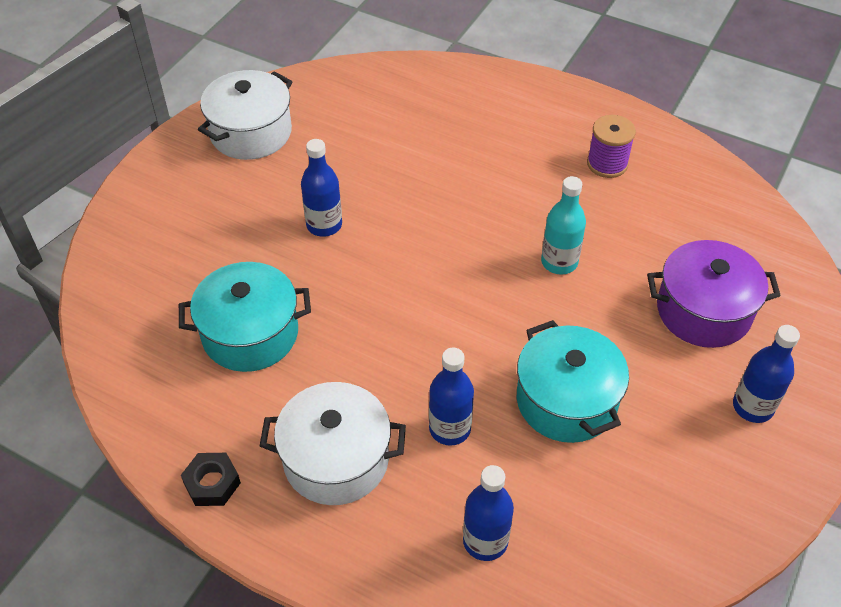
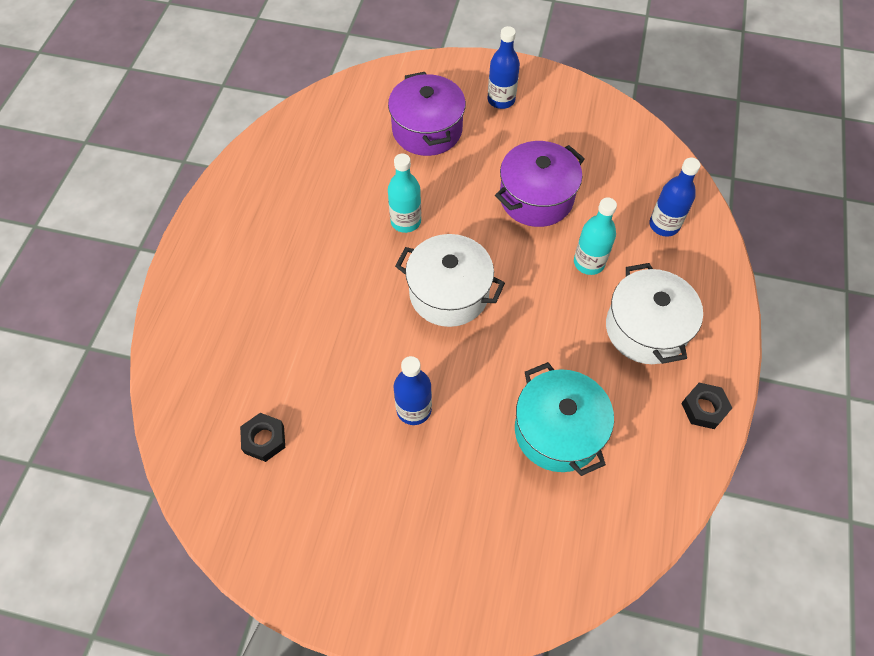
camera: 105 degrees left, 10 degrees up
(251, 133) = (298, 527): white pot -> white pot (449, 293)
(339, 121) = (264, 439): none -> black nut
(450, 429) = (589, 263): blue bottle -> turquoise bottle
(566, 400) = (536, 198): turquoise pot -> purple pot
(607, 164) = (282, 204): purple spool -> none

